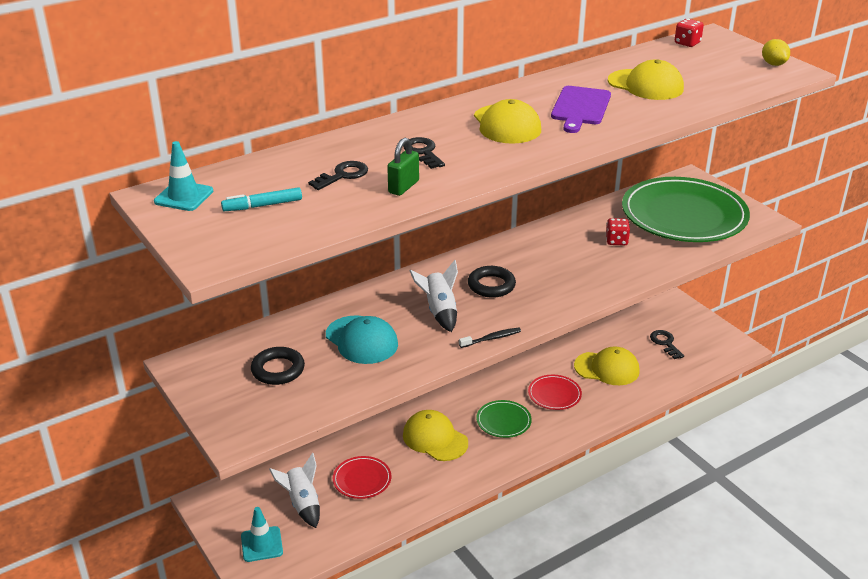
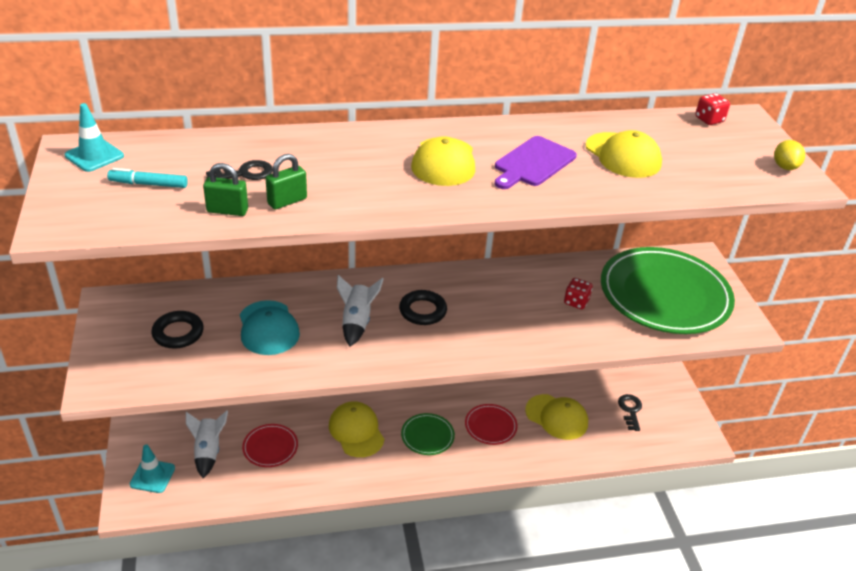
camera: 20 degrees right, 5 degrees up
(358, 207) = (227, 211): none -> green padlock
(423, 152) = (339, 169): black key -> none
(491, 338) = (383, 365): black toothbrush -> none

